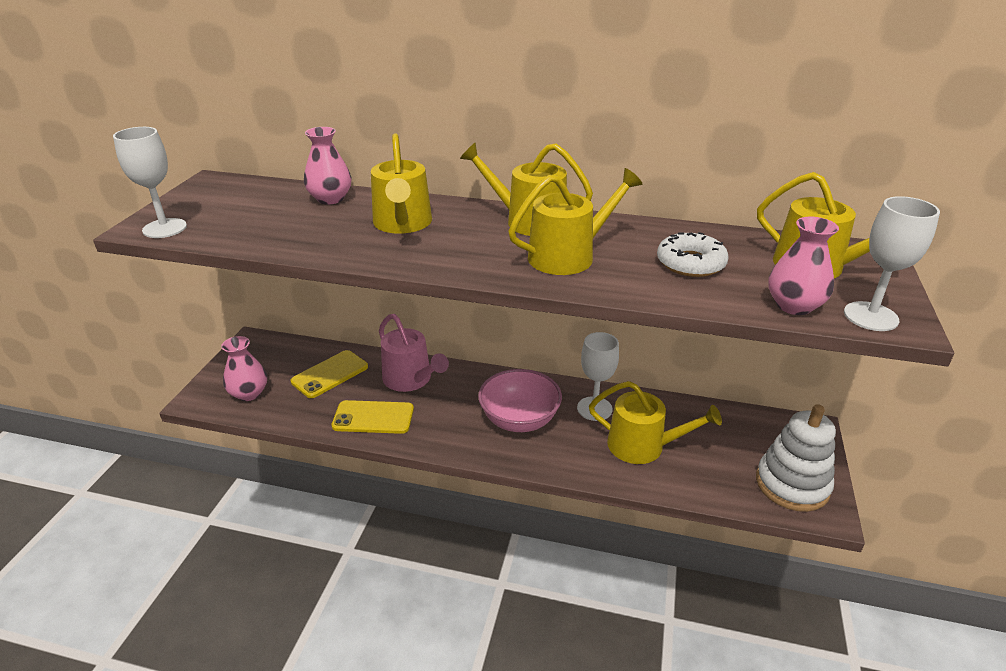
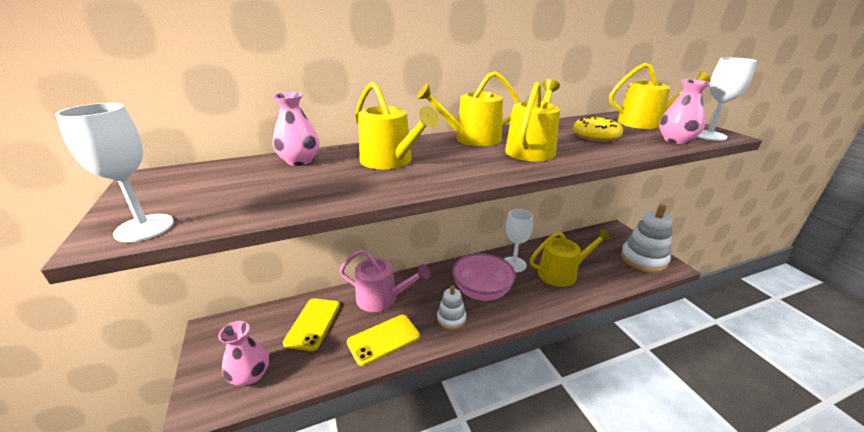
camera: 35 degrees left, 5 degrees down
(454, 431) = (451, 319): none -> white stacking toy
(690, 263) = (595, 136): white donut -> yellow donut

